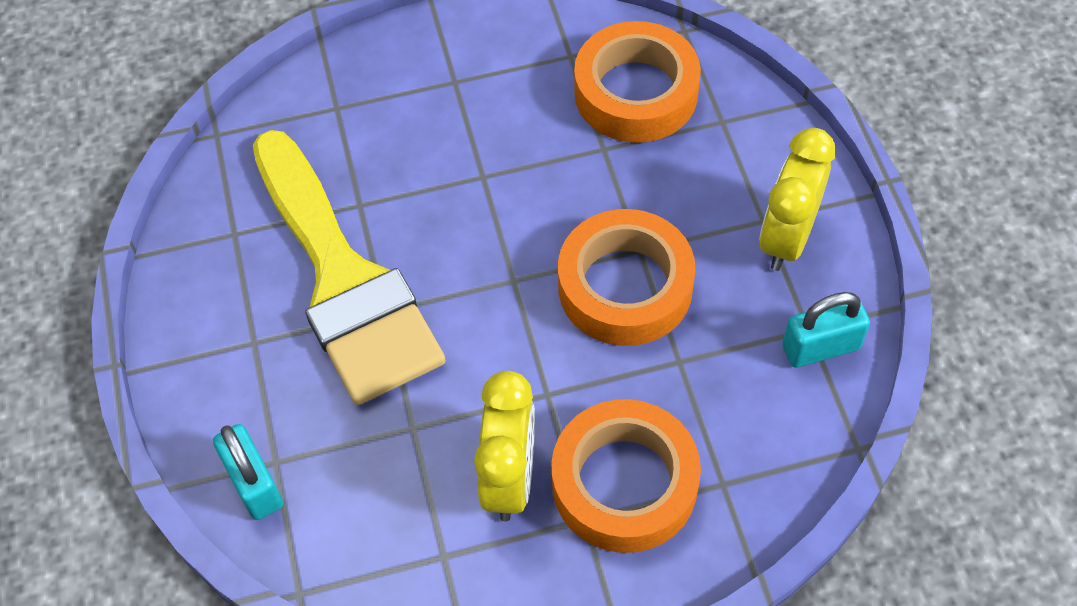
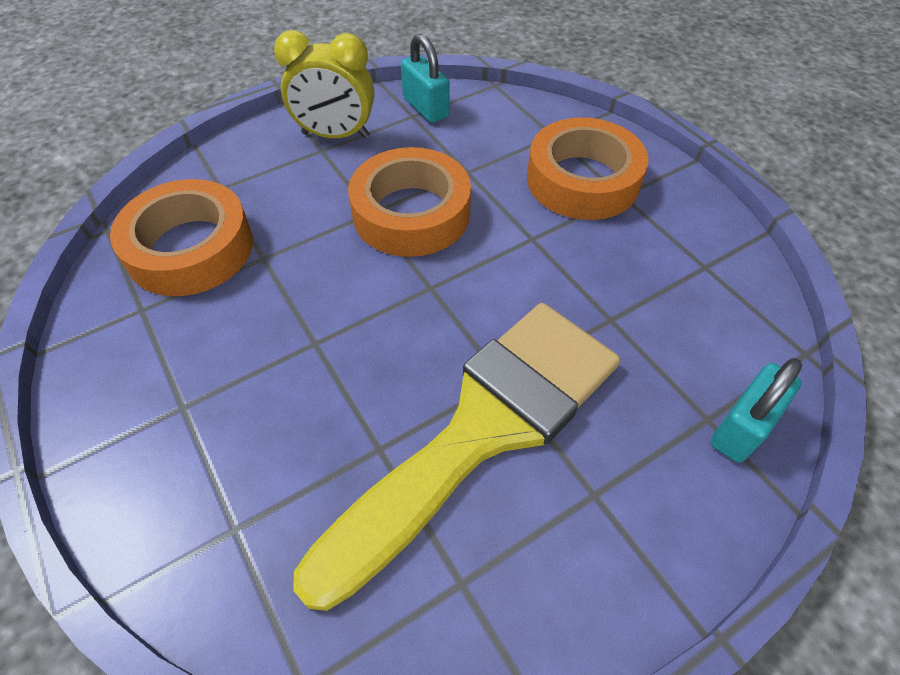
camera: 110 degrees left, 5 degrees down
(510, 478) = (618, 243): yellow clock -> none

